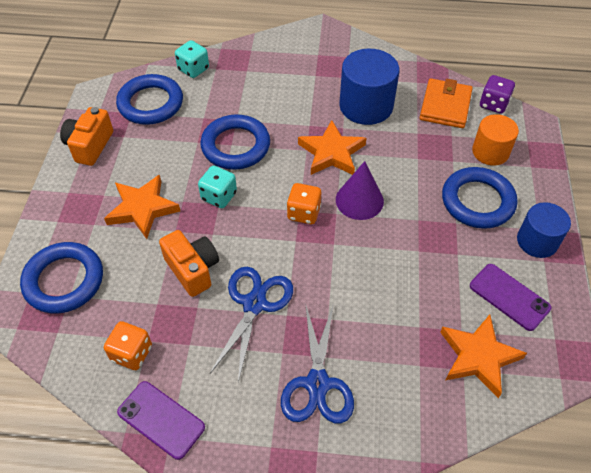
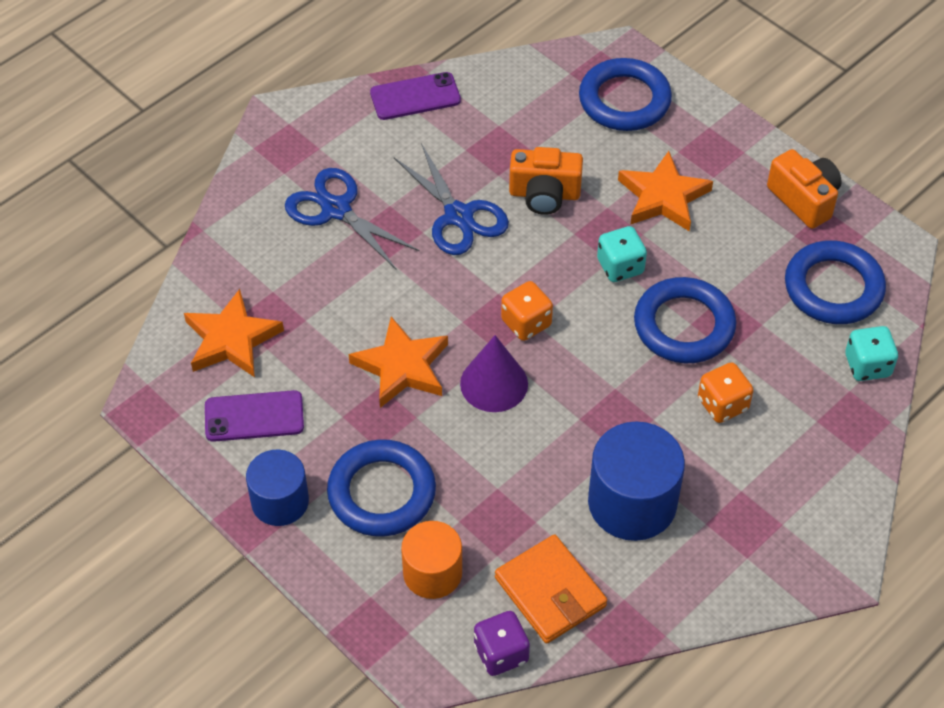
camera: 130 degrees right, 0 degrees up
(132, 353) = (496, 108): orange dice -> orange dice (722, 404)
(331, 153) = (587, 408): orange star -> orange star (402, 367)

